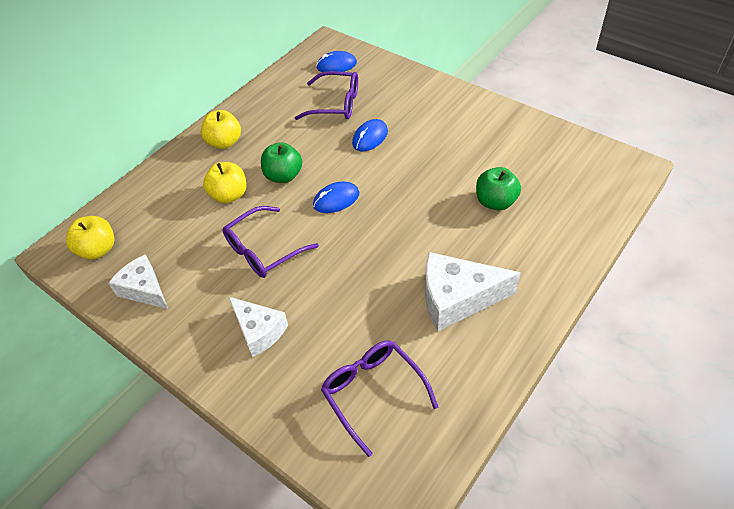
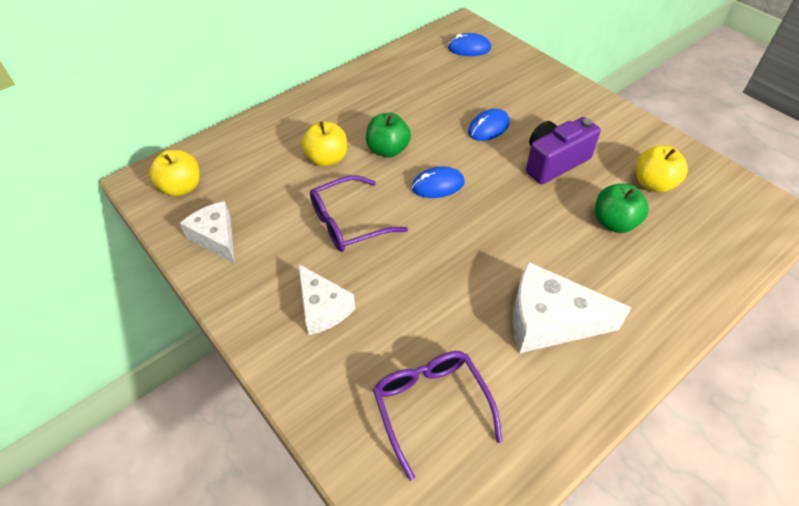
camera: 10 degrees right, 0 degrees up
(224, 142) = (335, 105): yellow apple -> yellow apple (653, 184)
(336, 104) = (460, 87): purple glasses -> none
(434, 158) = (554, 162): none -> purple camera

